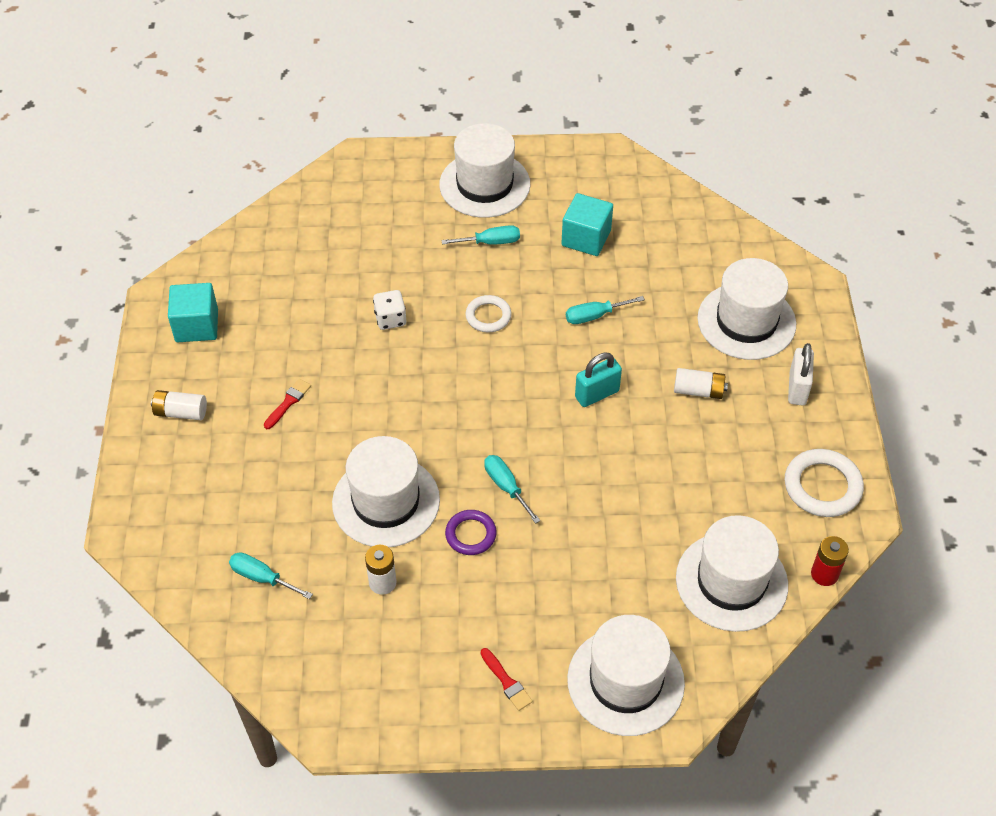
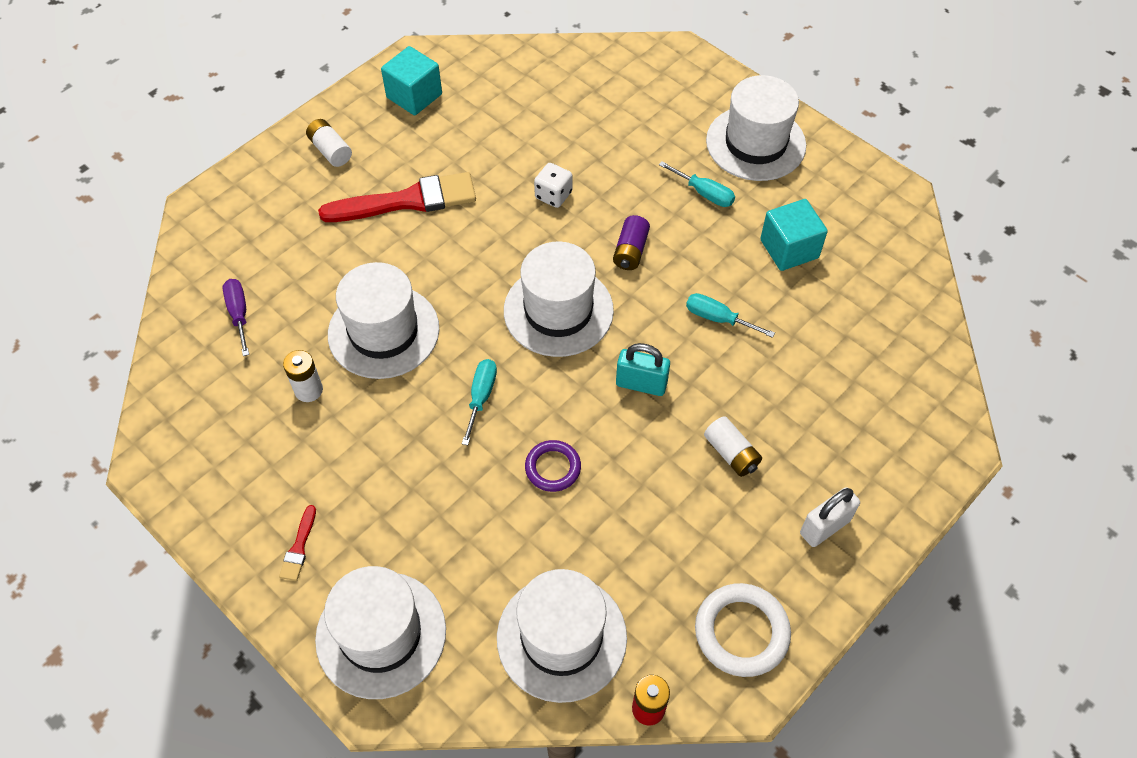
camera: 45 degrees right, 5 degrees up
(262, 577) = (239, 314): turquoise screwdriver -> purple screwdriver
(288, 402) = (407, 201): red brush -> red brush, size x2.32
(471, 534) = (411, 410): purple ring -> purple ring (553, 468)
(488, 316) = (630, 251): white ring -> purple battery
(746, 321) = (849, 430): white hat -> white hat (558, 310)

